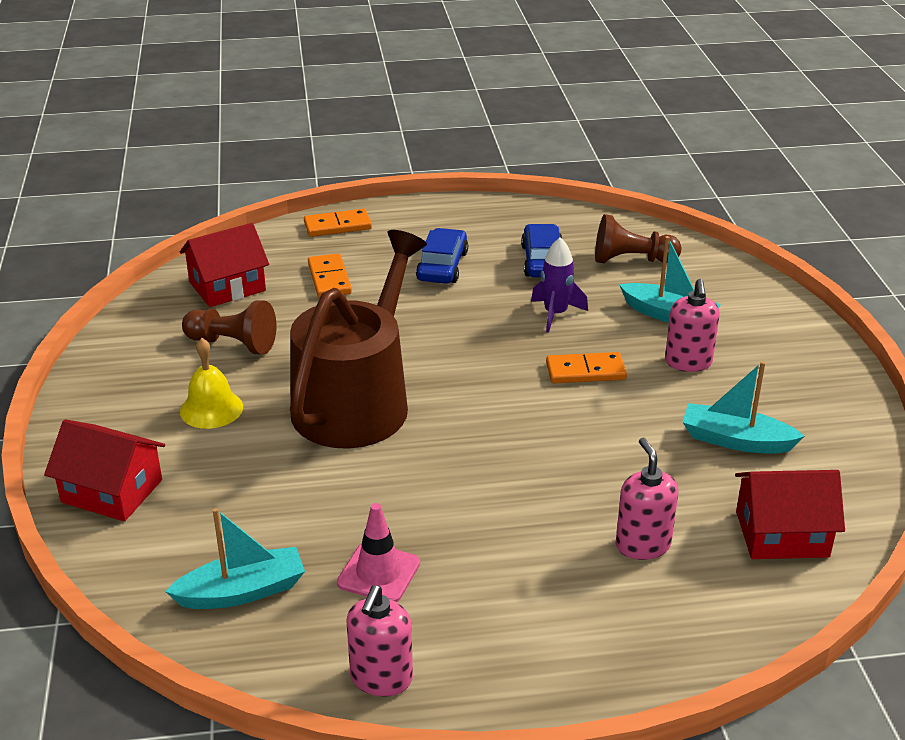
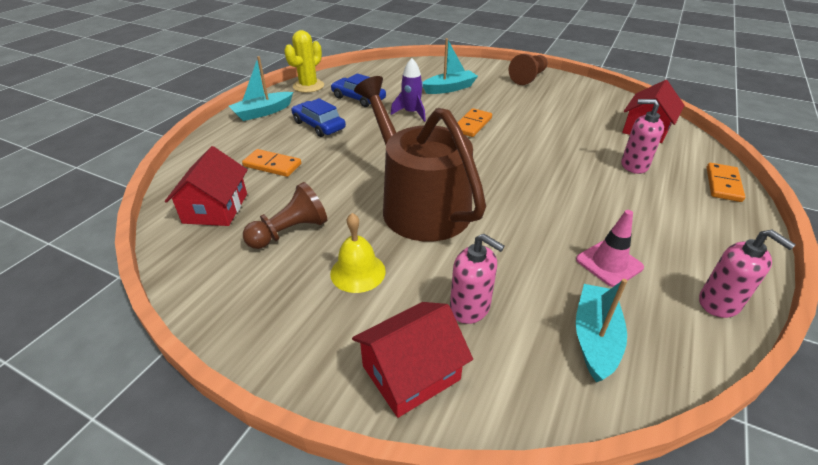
camera: 55 degrees left, 5 degrees up
(337, 226) = (219, 141): orange domino -> orange domino (723, 184)
(526, 214) = (308, 86): none -> yellow cactus
(631, 260) = (391, 79): brown pawn -> brown pawn (528, 78)
(688, 362) = (493, 99): pink soap dispenser -> pink soap dispenser (470, 308)
(736, 440) = (567, 112): turquoise boat -> turquoise boat (263, 112)

